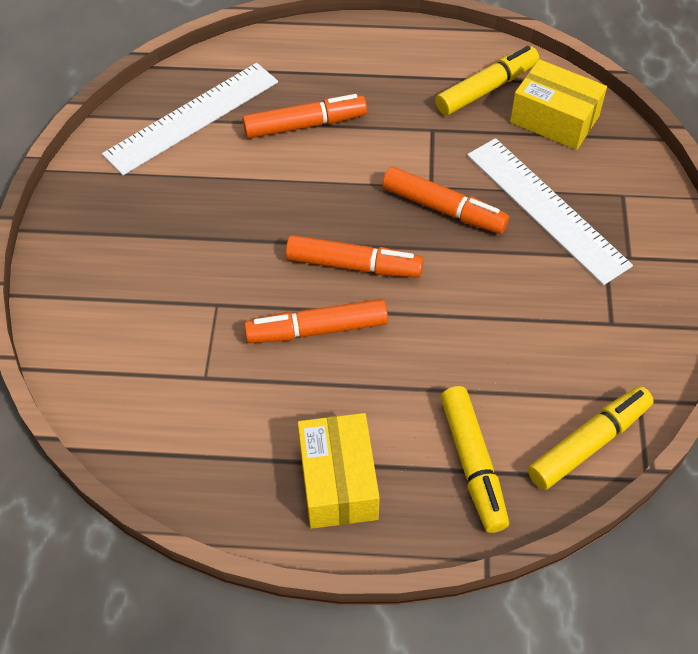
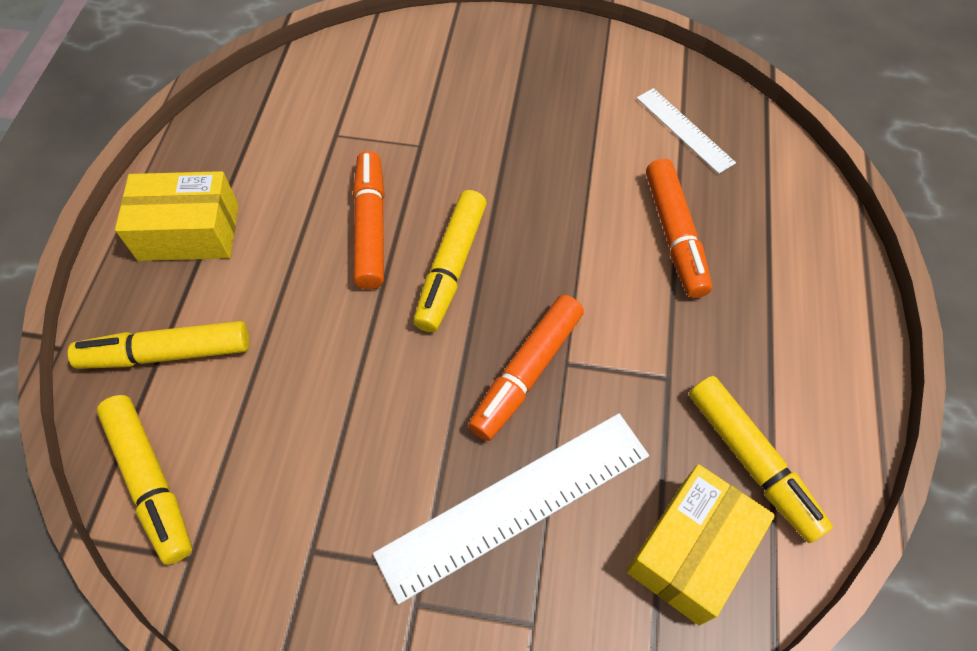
camera: 95 degrees right, 5 degrees up
(192, 118) = (684, 130): white ruler -> white ruler, size x0.55
(354, 265) = (451, 268): orange marker -> yellow marker

